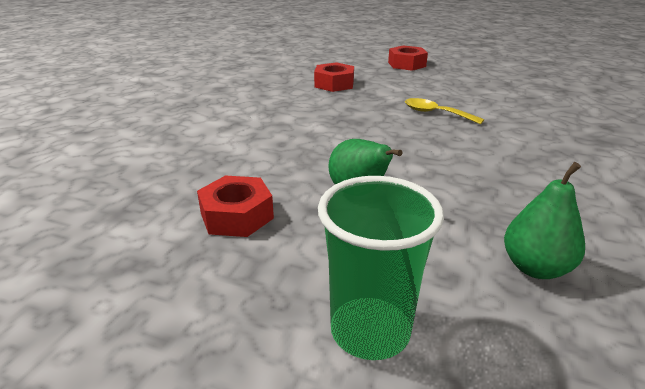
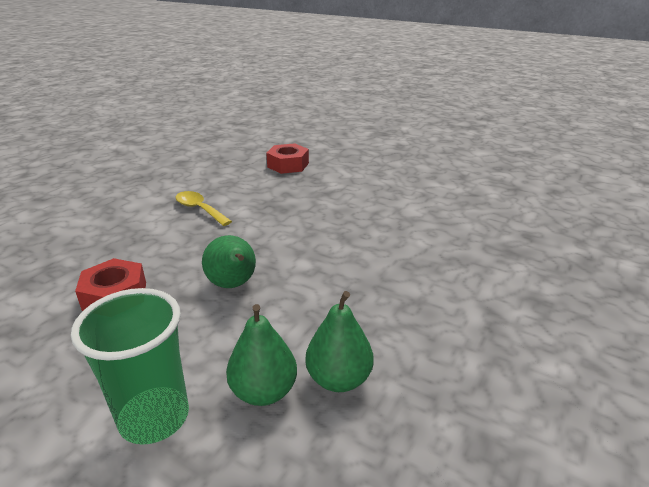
camera: 10 degrees right, 0 degrees up
(406, 64) = (374, 147): red nut -> none
(435, 113) = (363, 206): yellow spoon -> yellow spoon (199, 209)
(468, 289) = (263, 391): none -> green pear

